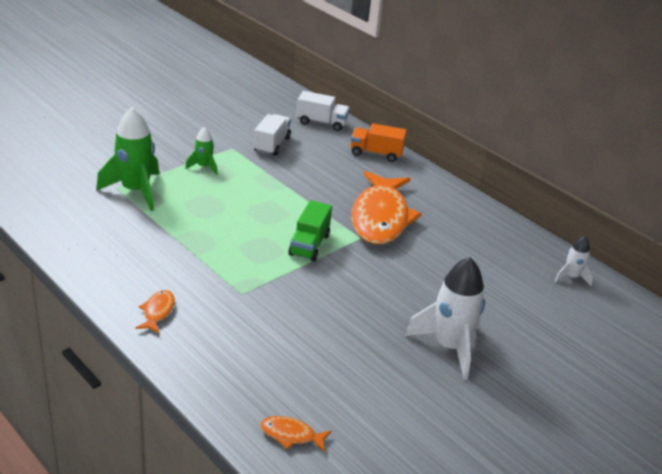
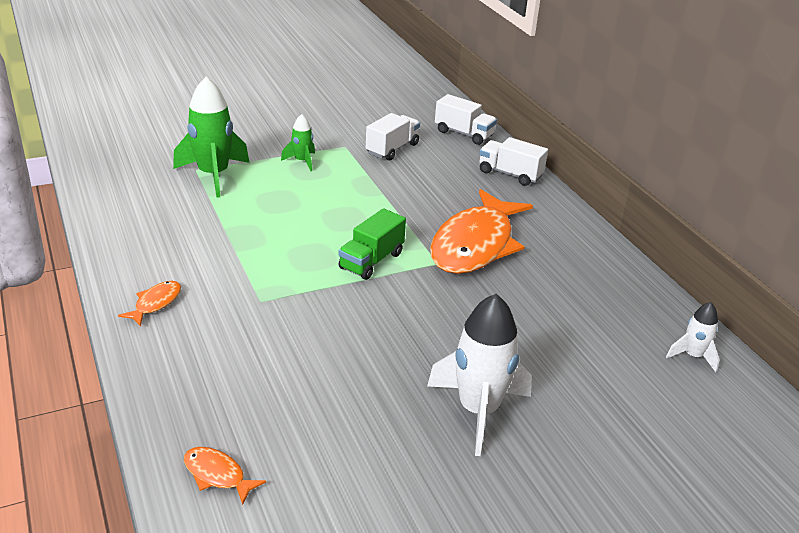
camera: 20 degrees right, 0 degrees up
(376, 153) = (510, 174): orange truck -> white truck

